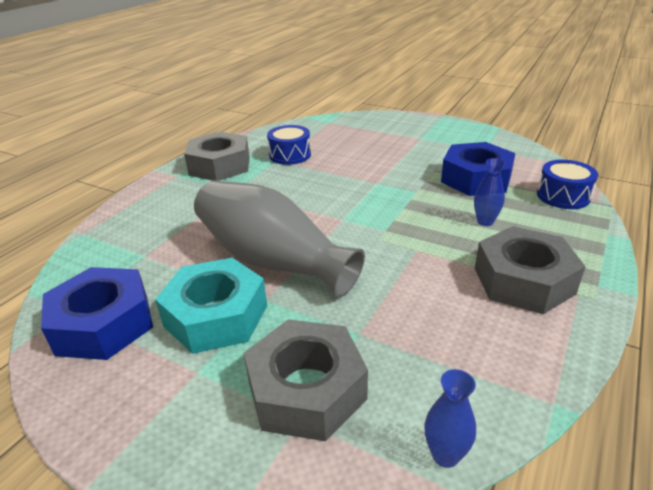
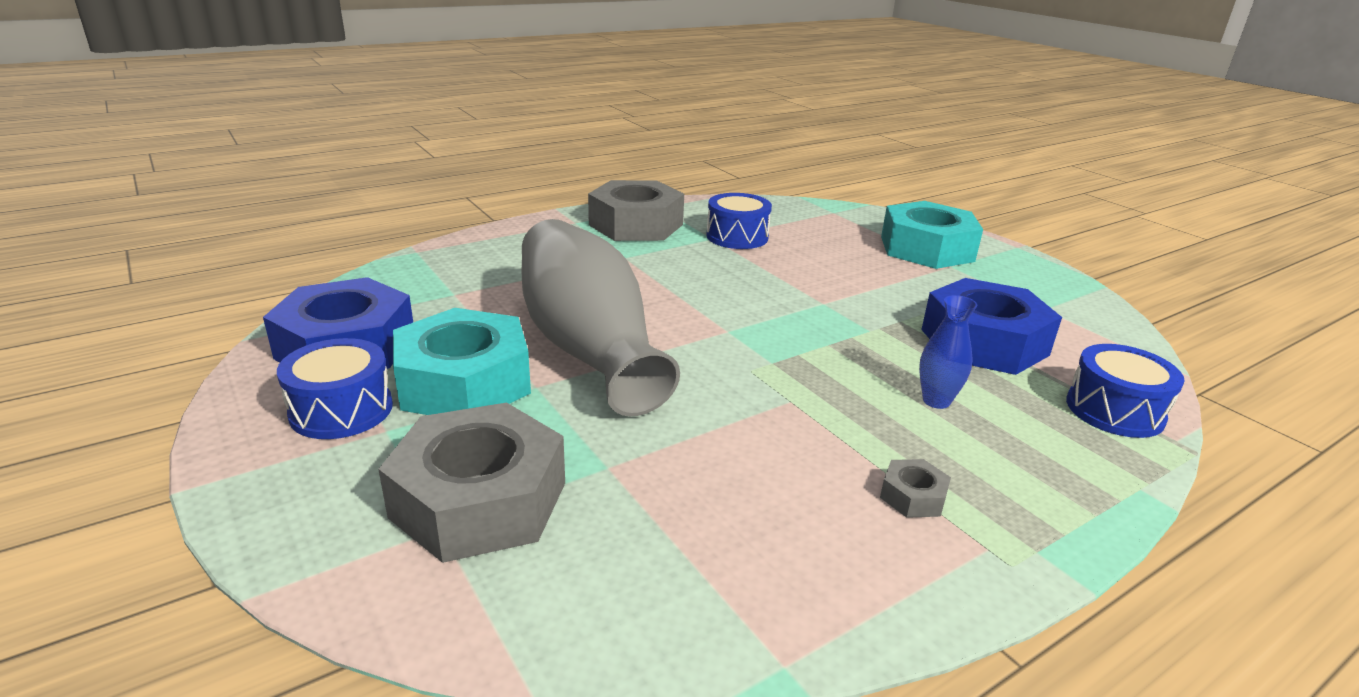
camera: 25 degrees right, 5 degrees down
(149, 371) = (341, 410): none -> blue drum
(399, 131) = (926, 249): none -> turquoise nut
(445, 455) = (564, 649): blue vase -> none
(523, 281) = (913, 496): grey nut -> grey nut, size x0.41

